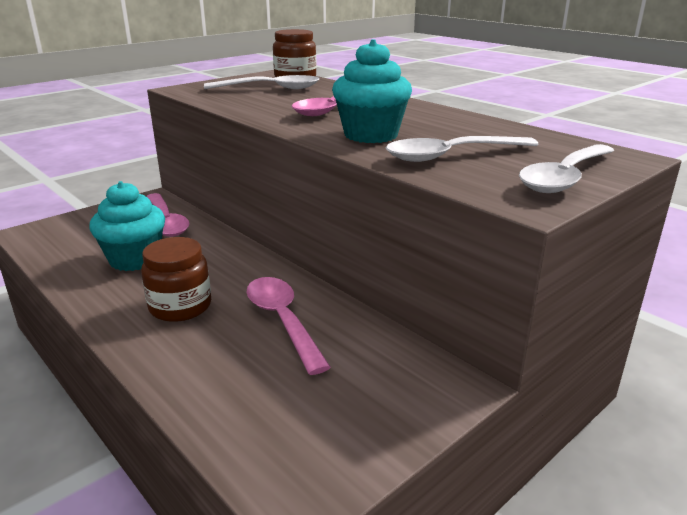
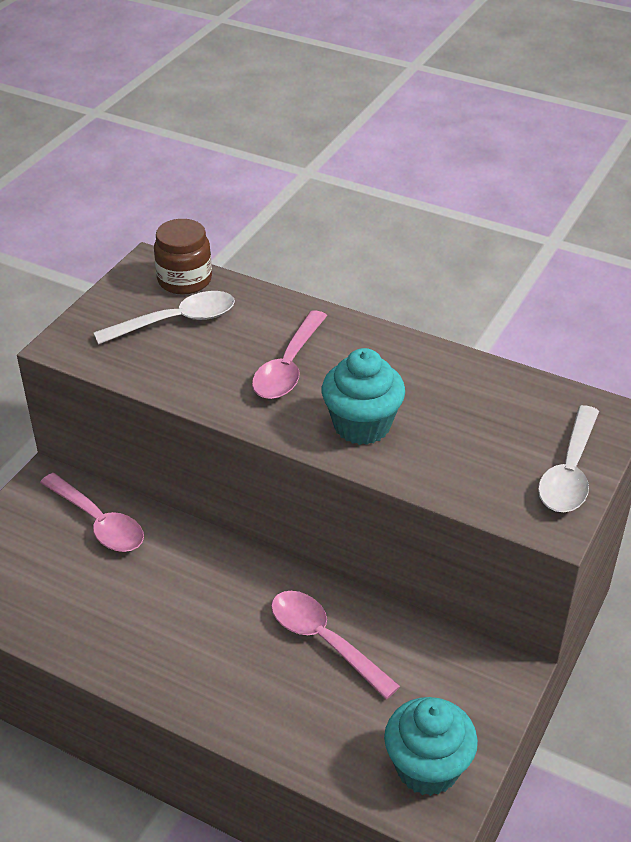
camera: 20 degrees left, 15 degrees up
(134, 259) = (112, 596): turquoise cupcake -> turquoise cupcake (427, 768)
(180, 306) = (213, 651): brown jar -> none
(451, 156) = (458, 453): white spoon -> none

